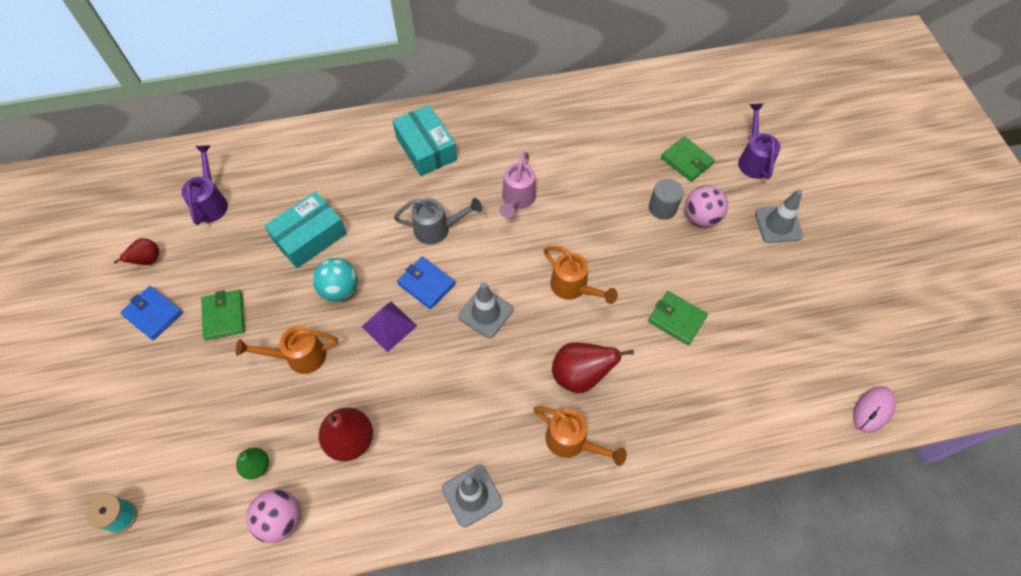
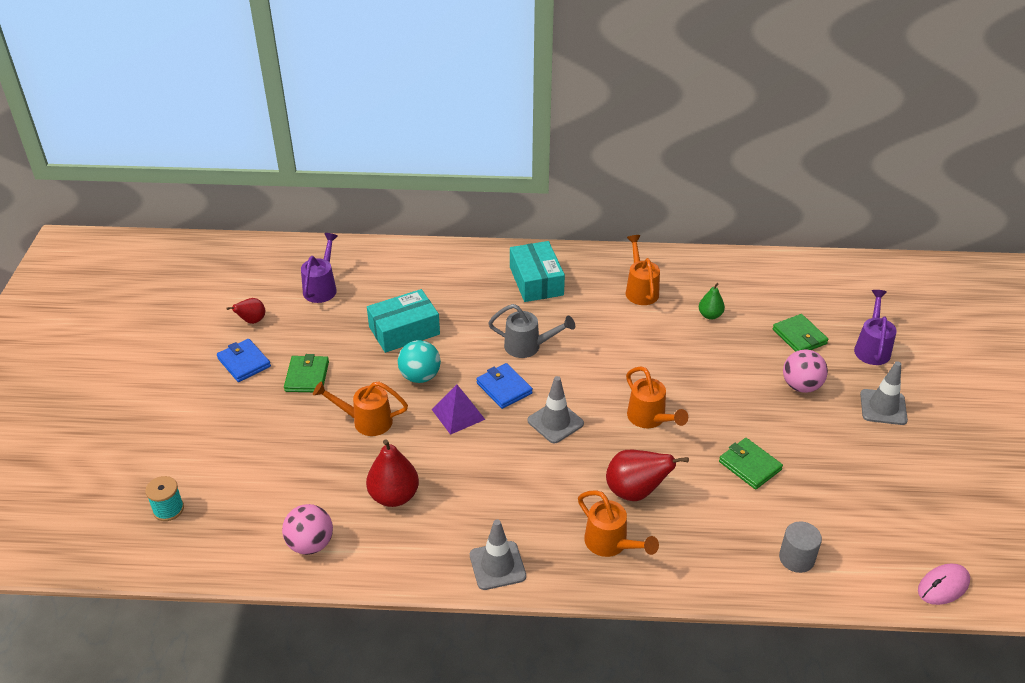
camera: 15 degrees right, 20 degrees down
(257, 466) = (301, 498): green pear -> green pear (710, 315)
(517, 199) = (614, 337): pink watering can -> none
(528, 138) = (640, 290): none -> orange watering can
(662, 208) = (762, 371): grey cylinder -> grey cylinder (796, 558)

